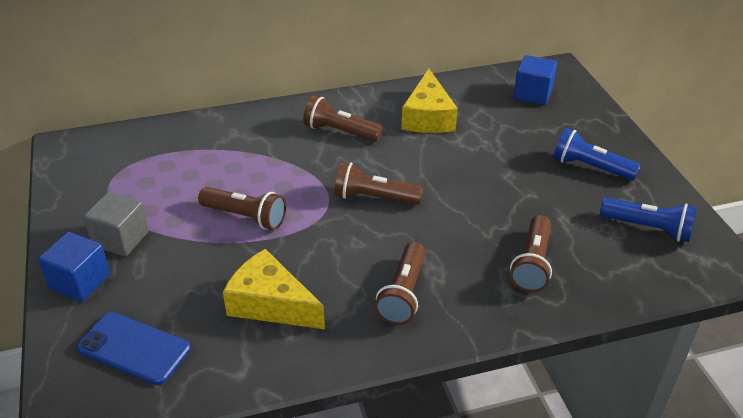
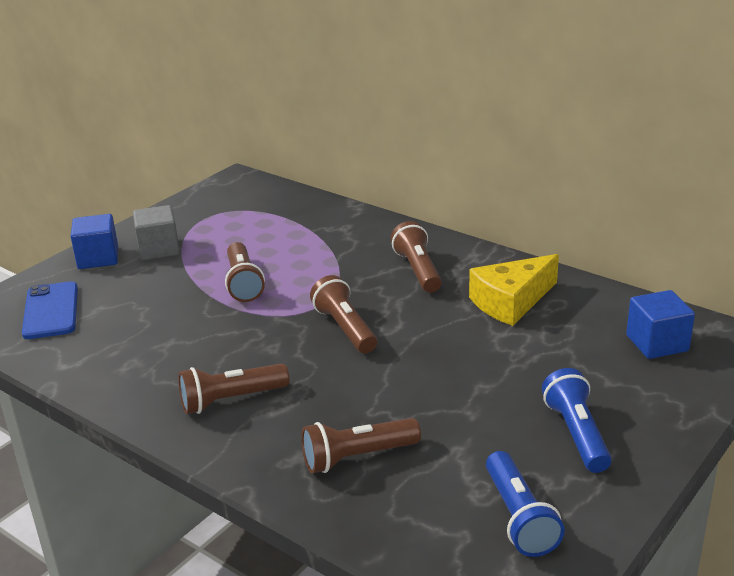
camera: 55 degrees right, 10 degrees down
(270, 304) = (152, 342): yellow cheese -> none

